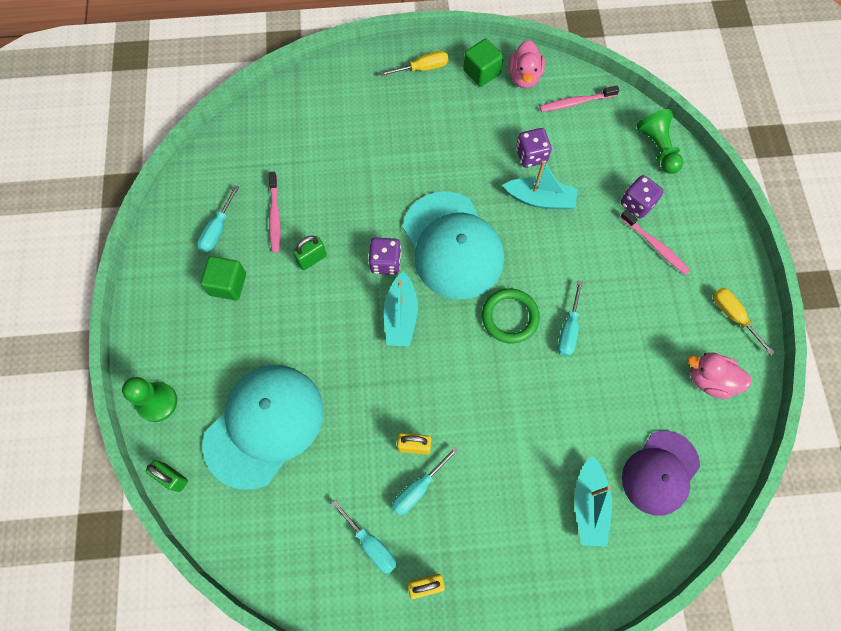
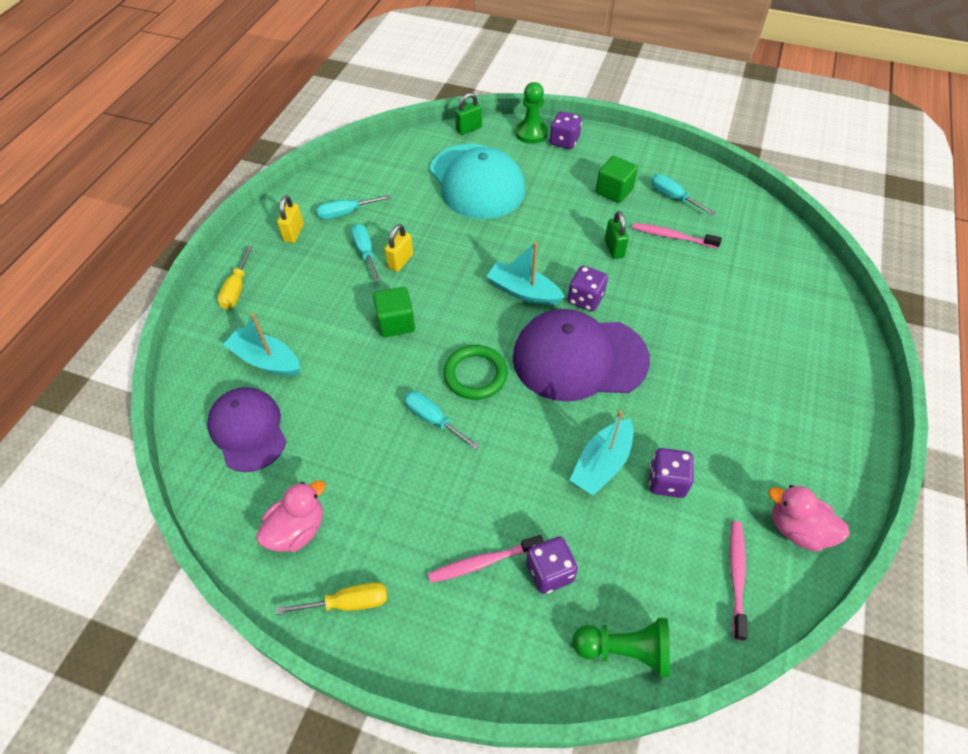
camera: 115 degrees right, 15 degrees down
(161, 361) = (564, 141): none -> purple dice
(422, 68) = (836, 418): yellow screwdriver -> yellow screwdriver (237, 289)
(453, 245) = (579, 358): turquoise cap -> purple cap
(481, 72) = (816, 481): green cube -> green cube (396, 323)

